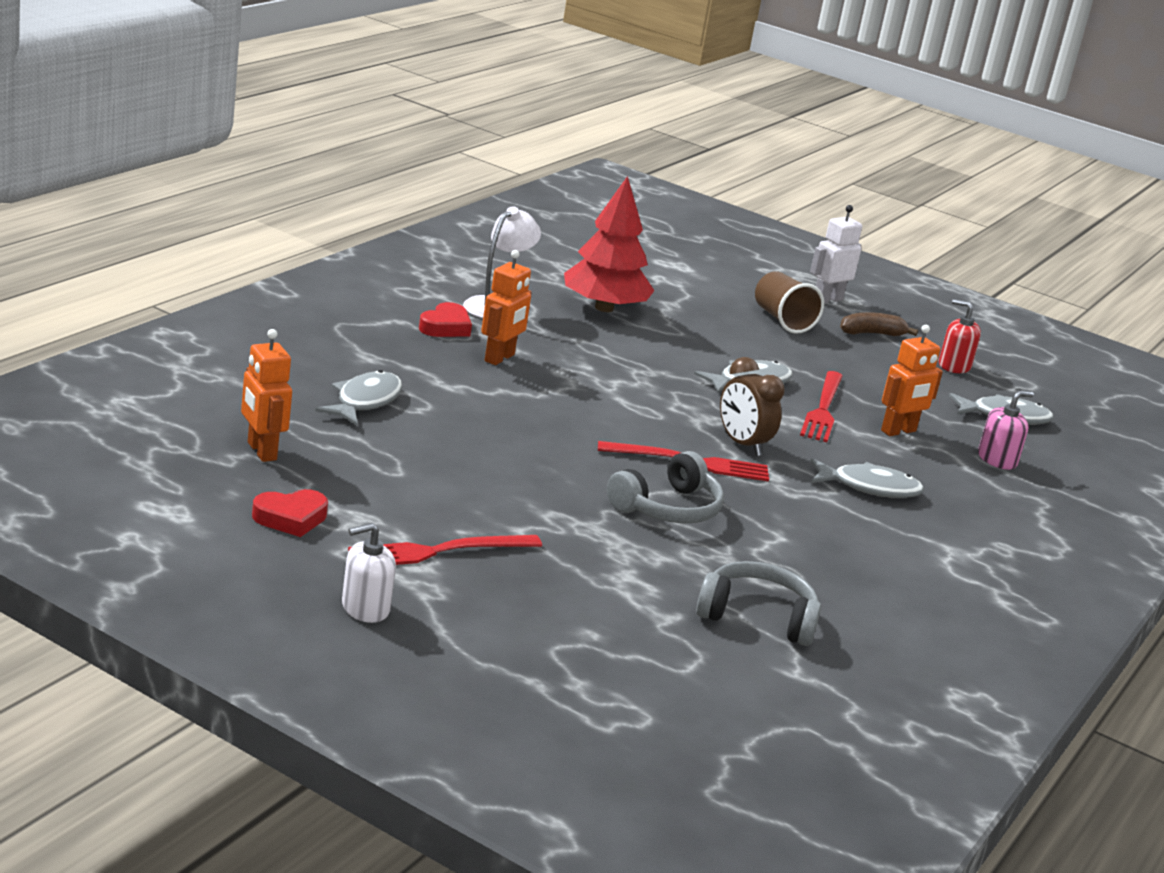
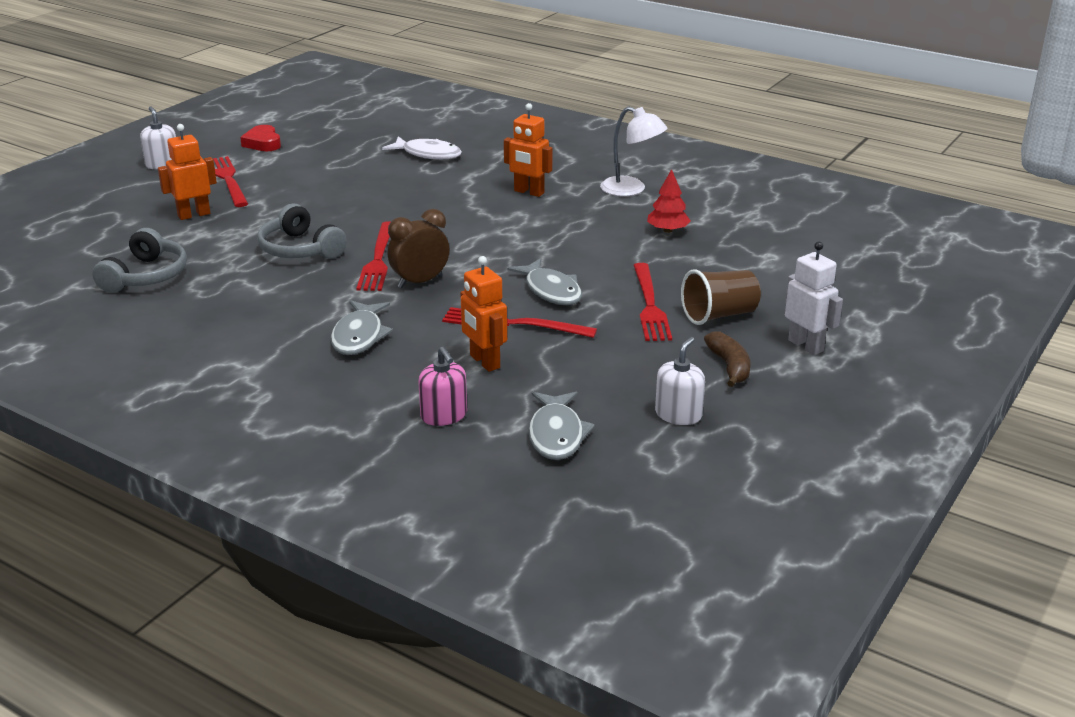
camera: 95 degrees right, 5 degrees up
(261, 451) = (344, 132): orange robot -> orange robot (194, 215)
(365, 401) = (428, 154): grey fish -> white fish
(445, 327) = (573, 173): red heart -> none
(604, 308) = (668, 230): red tree -> red tree, size x0.52
(770, 344) = (650, 305): none -> red fork
(954, 366) = (678, 414): red soap dispenser -> white soap dispenser

